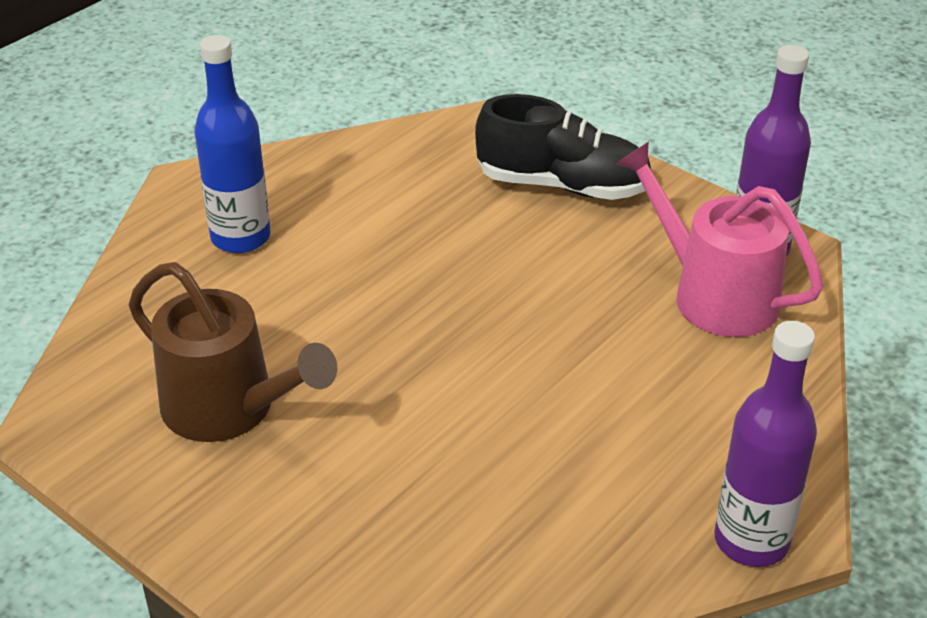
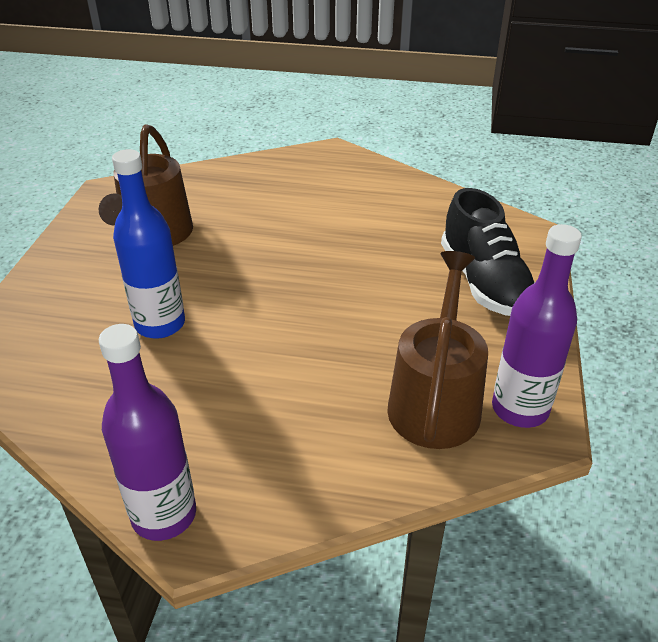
camera: 60 degrees right, 0 degrees up
(240, 237) = (301, 184): blue bottle -> blue bottle (160, 324)
(714, 295) = (435, 401): pink watering can -> brown watering can

